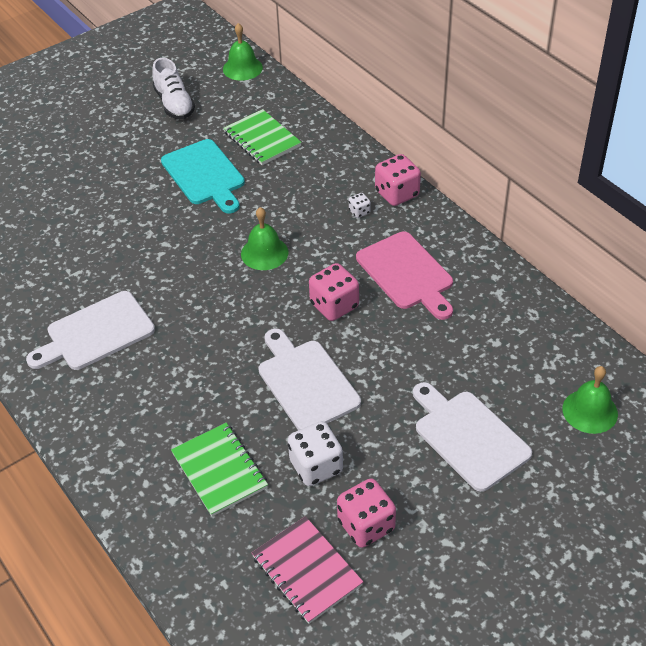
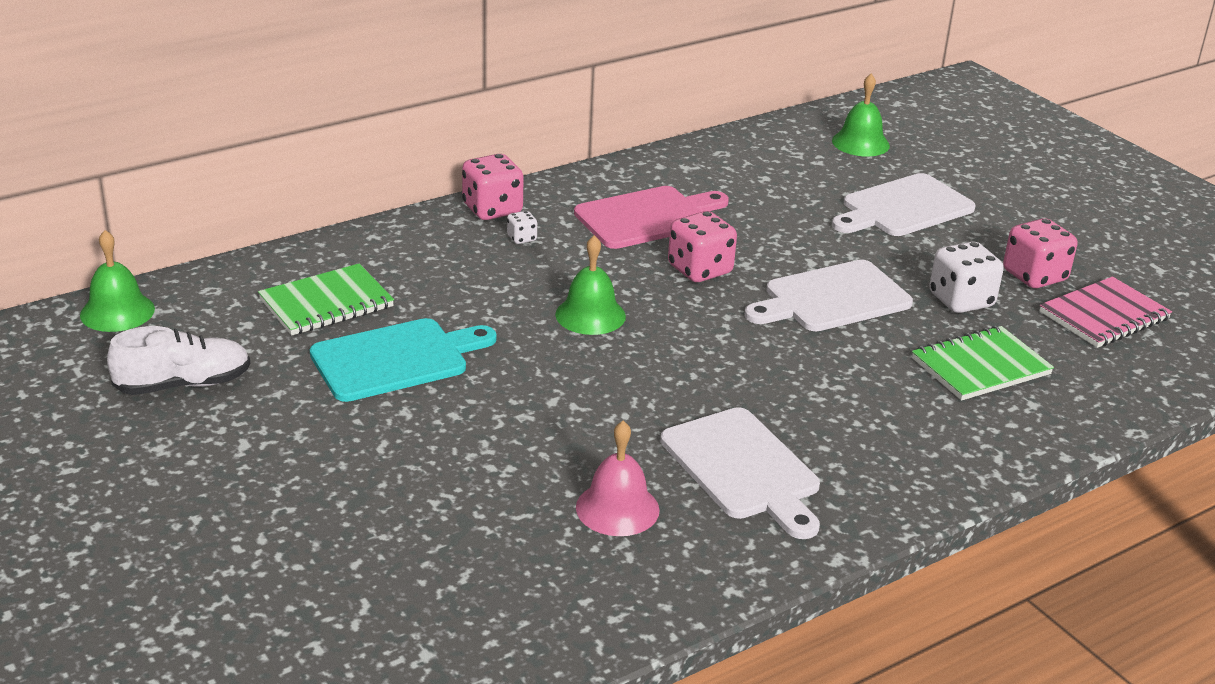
camera: 90 degrees left, 15 degrees down
(60, 278) = (617, 508): none -> pink bell

